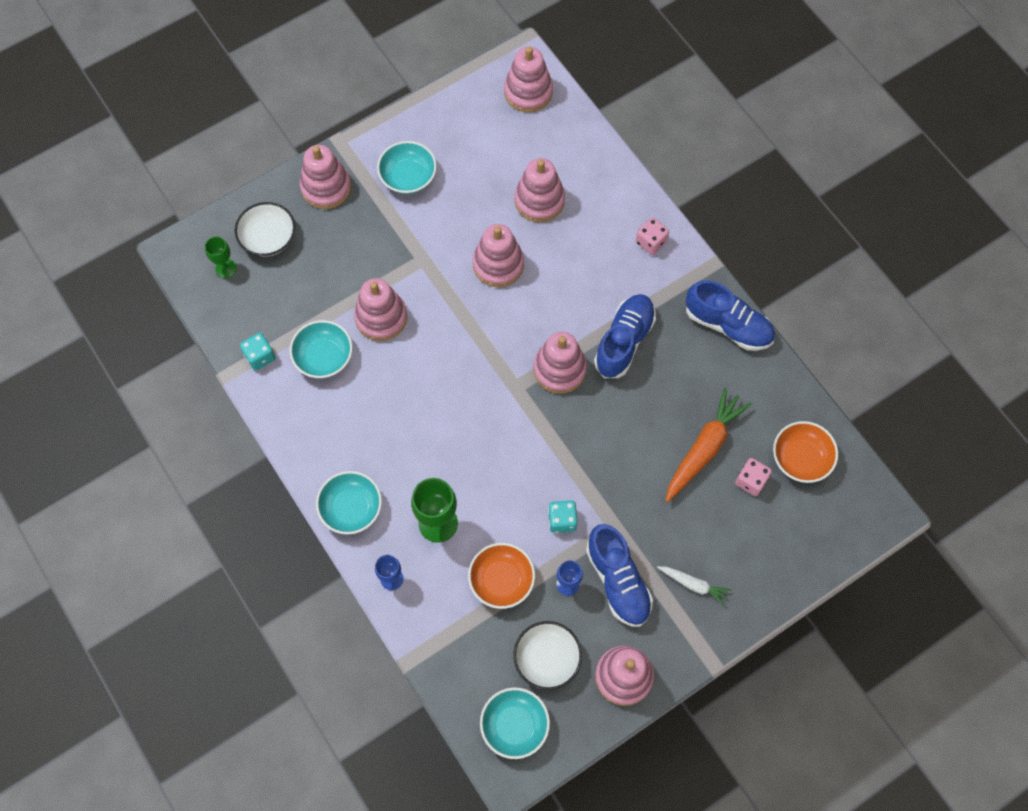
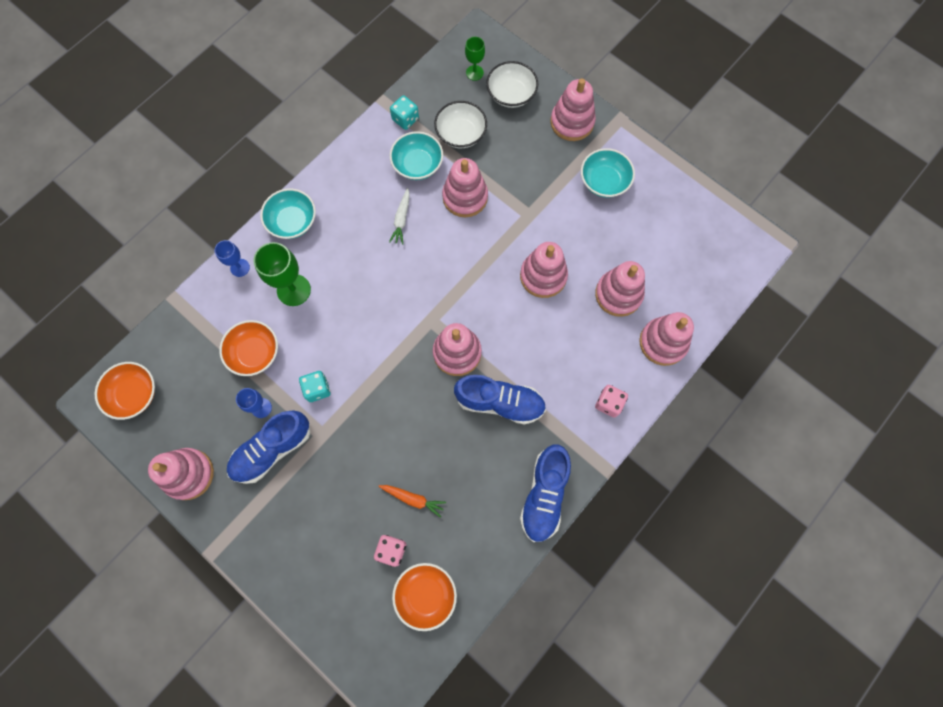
camera: 75 degrees right, 5 degrees up
(514, 725) = (134, 394): turquoise bowl -> orange bowl
(528, 92) = (727, 257): pink stacking toy -> pink stacking toy (663, 342)
(547, 659) = (193, 406): white bowl -> white bowl (461, 134)
(693, 585) = (281, 517): white carrot -> white carrot (401, 219)
(704, 448) = (413, 499): orange carrot -> orange carrot, size x0.54

